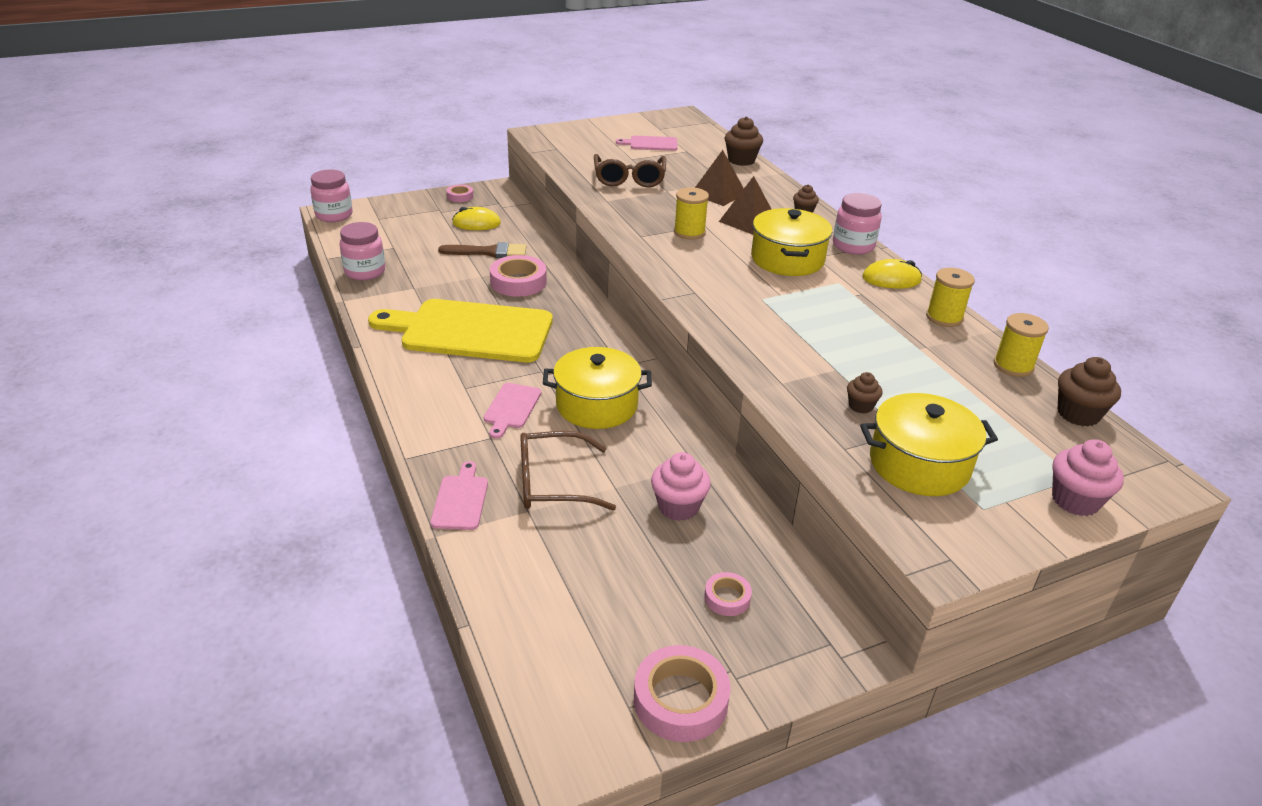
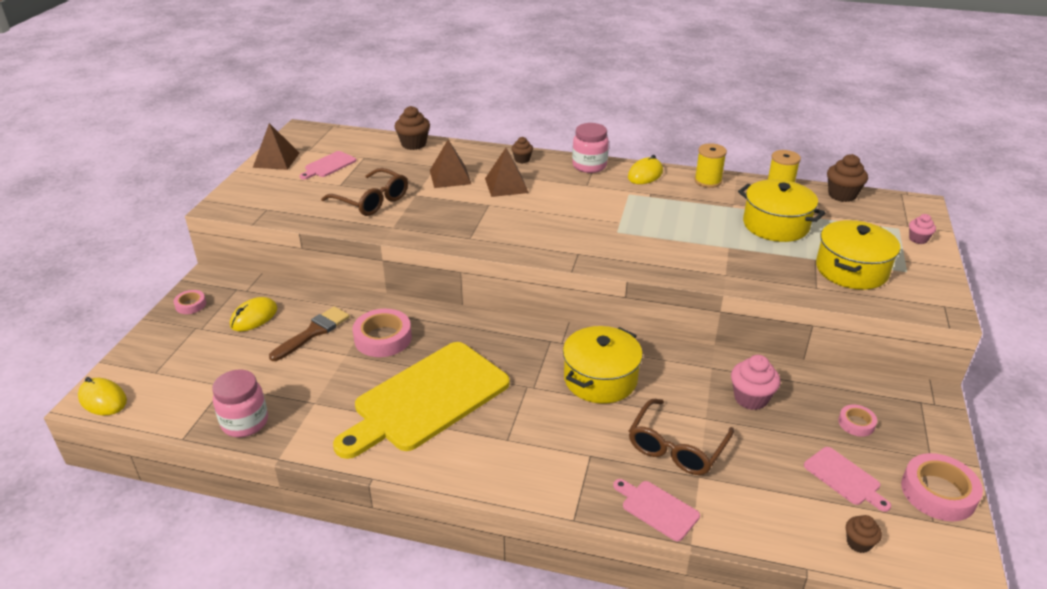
camera: 50 degrees left, 0 degrees up
(334, 215) = (103, 399): pink jar -> yellow mouse
(511, 408) = (562, 425): pink cutting board -> pink cutting board (844, 478)
(625, 124) = (276, 160): none -> brown pyramid
(689, 232) = (491, 215): yellow spool -> none
(787, 259) = (577, 197): yellow pot -> yellow pot (775, 225)
(860, 406) = (777, 259): brown cupcake -> brown cupcake (858, 543)
(1075, 500) = (918, 239): pink cupcake -> pink cupcake, size x0.60

